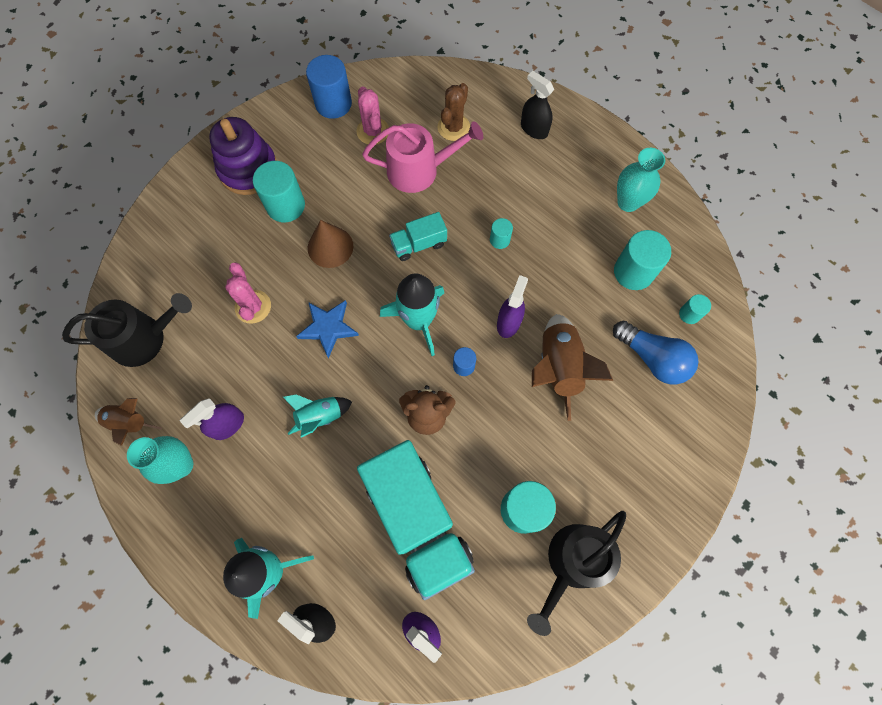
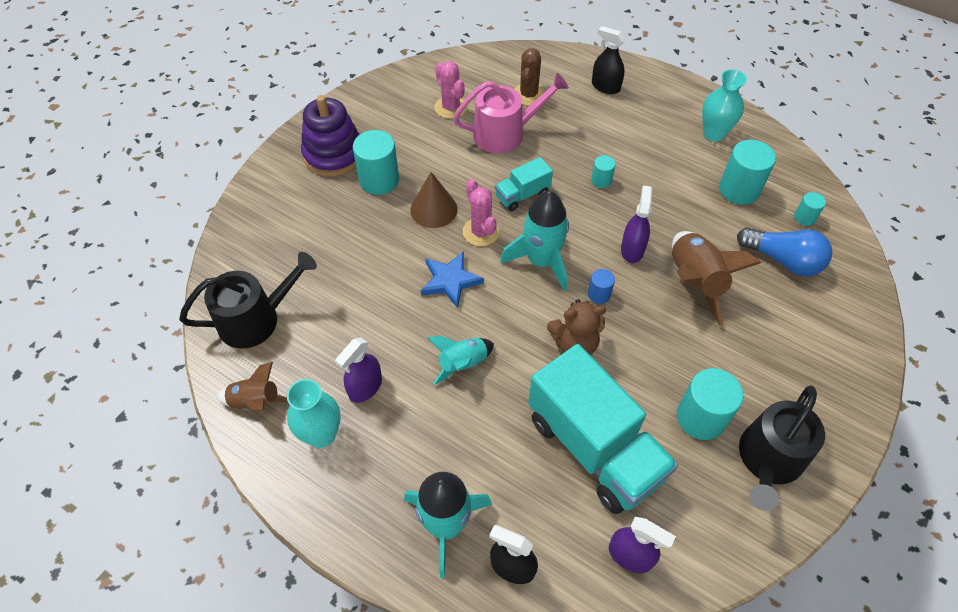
camera: 10 degrees left, 15 degrees down
(253, 307) = (366, 273): pink cactus -> pink cactus (481, 232)
(333, 104) = (406, 90): blue cylinder -> none

